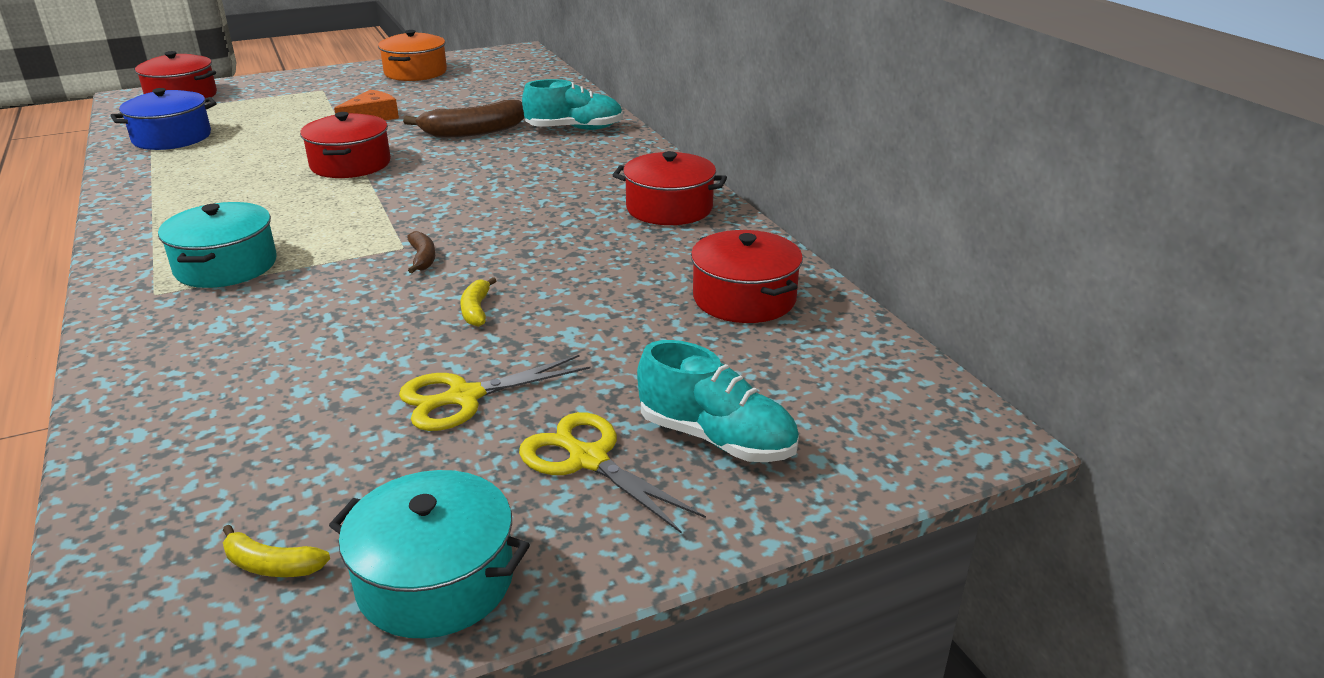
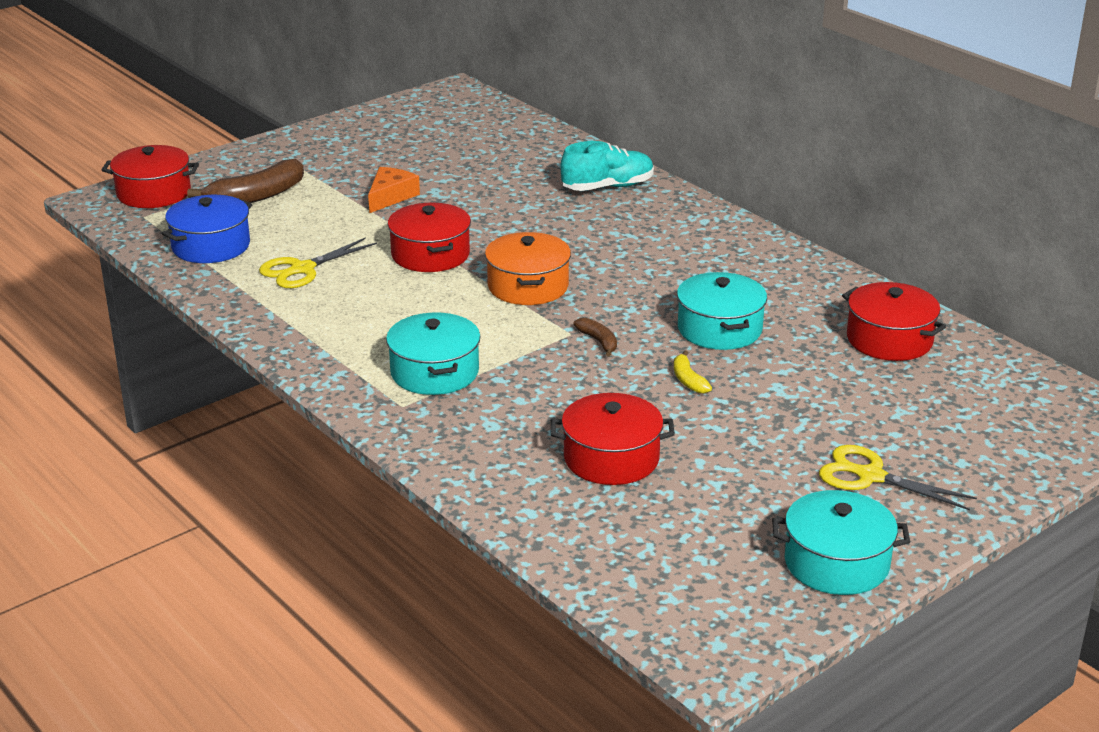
camera: 15 degrees left, 0 degrees up
(272, 565) = (723, 574): yellow banana -> none
(415, 72) = (374, 132): orange pot -> orange pot (528, 286)
(464, 397) = (744, 448): yellow scissors -> yellow scissors (302, 269)
(474, 132) = (512, 202): brown banana -> brown banana (257, 196)
(561, 263) = (719, 329): none -> turquoise pot
(669, 208) = (766, 264): red pot -> red pot (611, 458)
(716, 438) = (946, 448): turquoise shoe -> none

